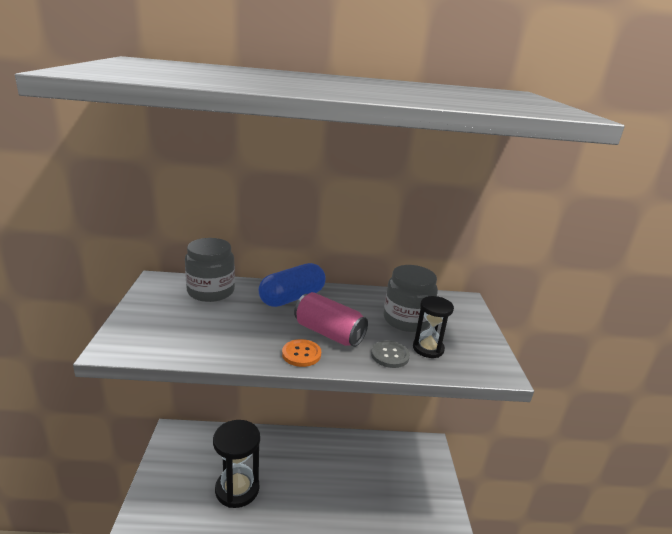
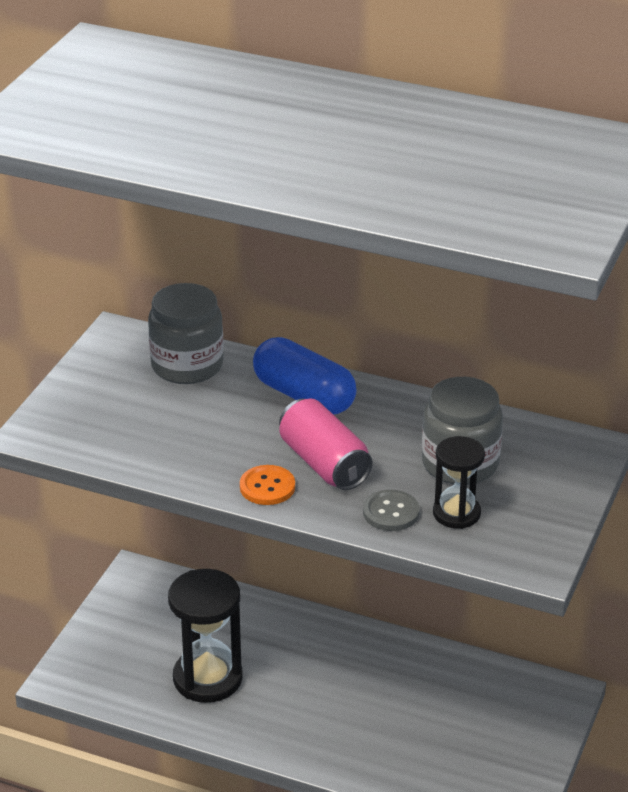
camera: 25 degrees right, 10 degrees up
(292, 298) = (304, 396): blue capsule -> blue capsule turned 60 degrees clockwise

